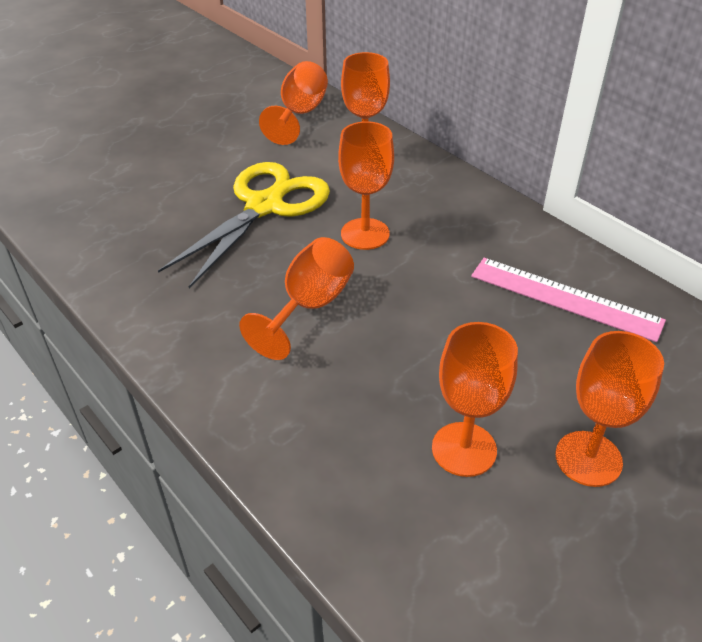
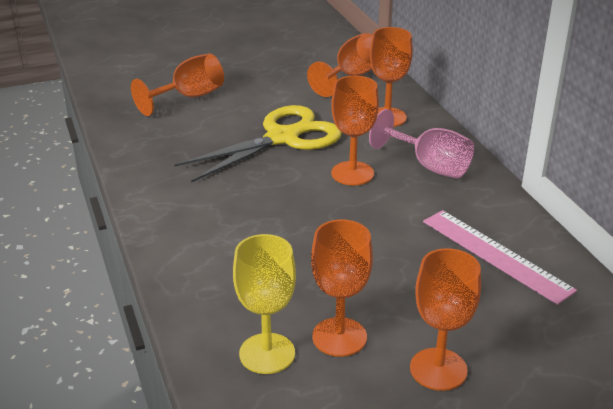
camera: 20 degrees right, 10 degrees down
(309, 306) = (276, 214): orange goblet -> orange goblet (189, 97)
(396, 497) = (267, 353): none -> yellow goblet
(440, 206) = (429, 166): none -> pink goblet

